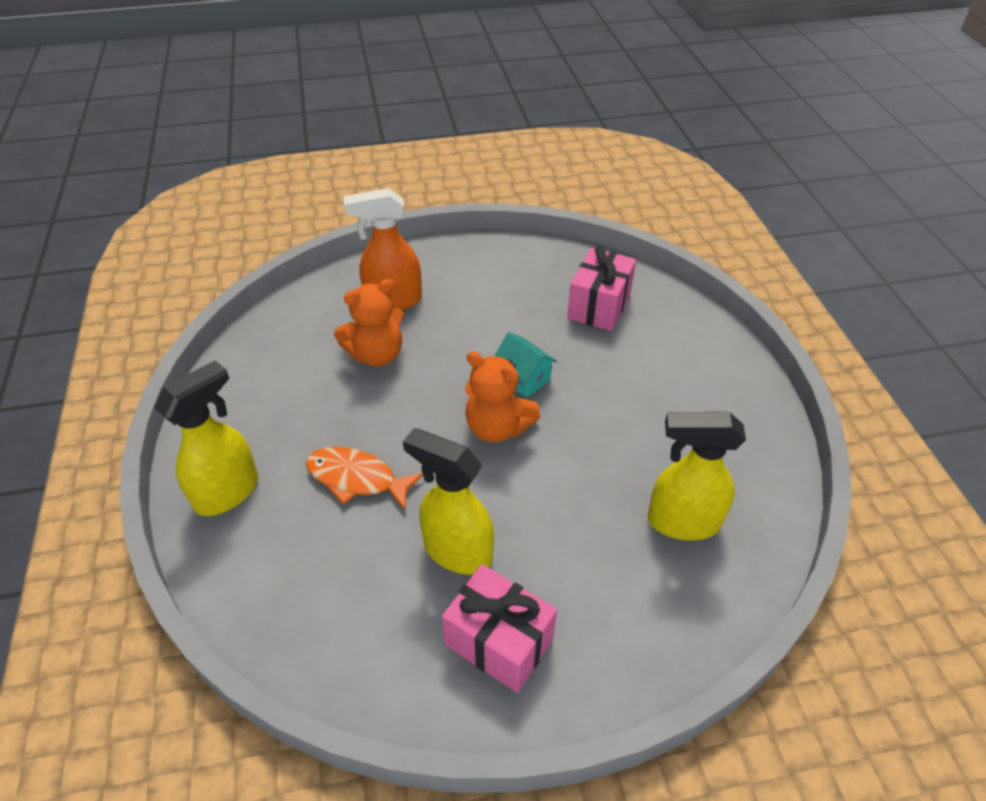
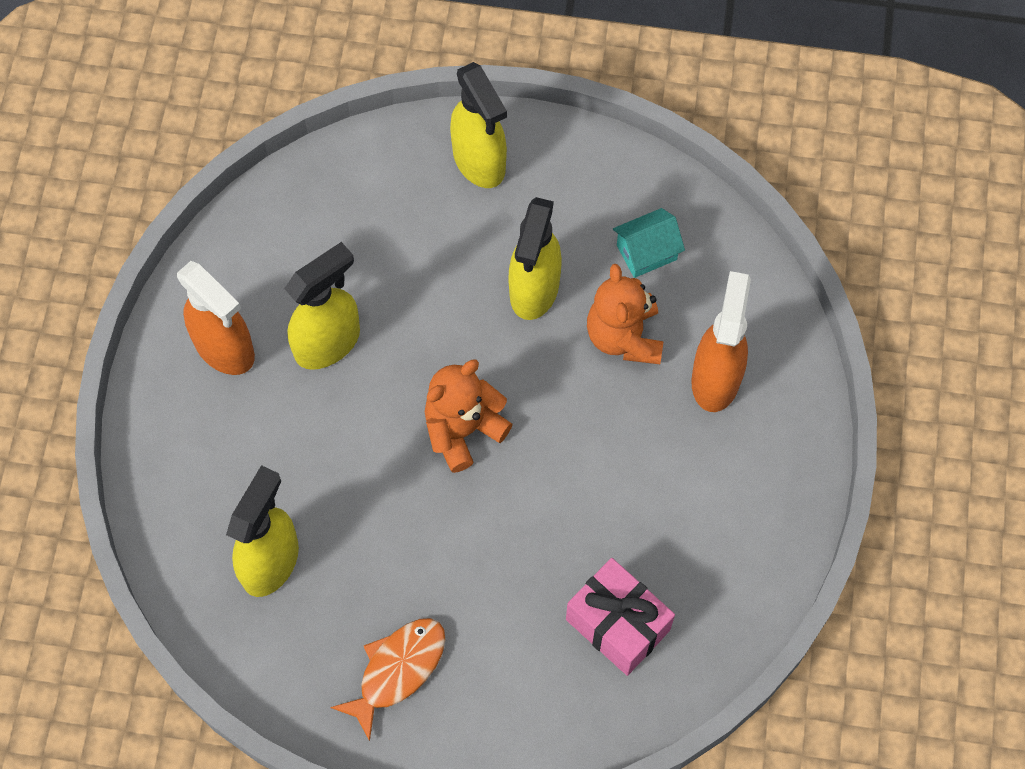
camera: 110 degrees right, 20 degrees up
(352, 417) = (534, 290): none -> yellow spray bottle
(357, 479) = (449, 276): orange fish -> orange fish (397, 670)
(499, 642) = (225, 348): pink gift -> orange spray bottle
(523, 378) = (525, 484): turquoise house -> turquoise house (646, 252)

